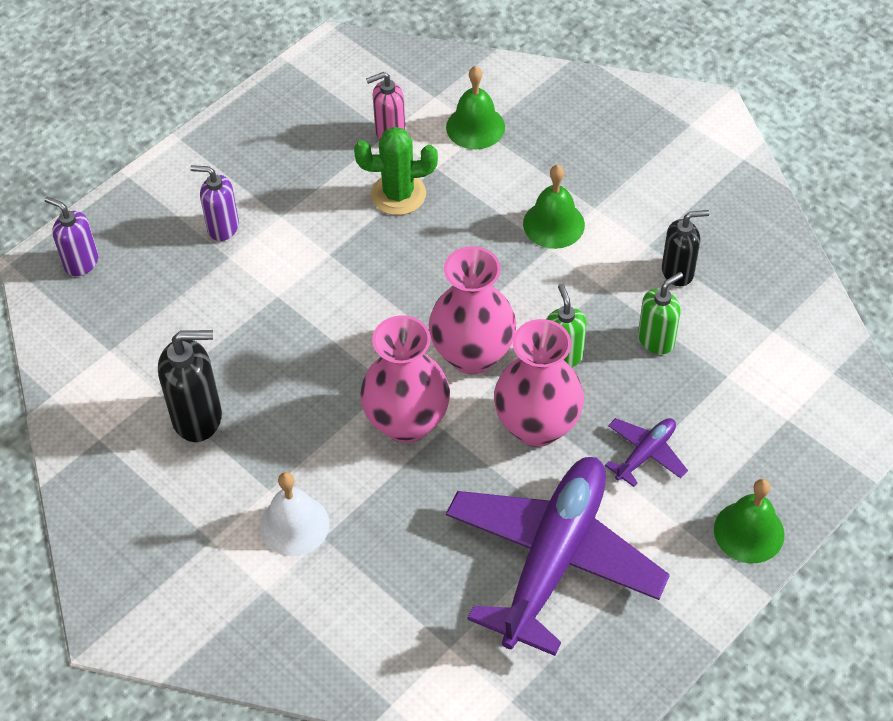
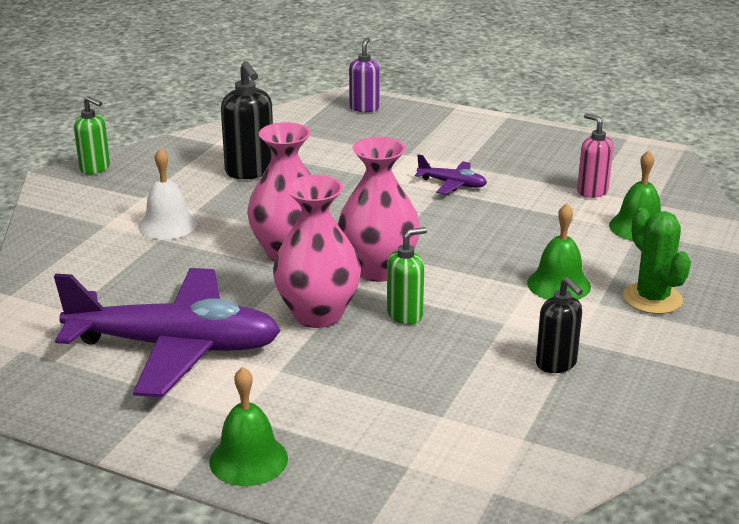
camera: 70 degrees right, 25 degrees down
(222, 227) = (434, 146): purple soap dispenser -> none
(398, 194) = (528, 207): green cactus -> green cactus (652, 299)
(645, 454) = (316, 379): purple plane -> purple plane (452, 184)
(656, 340) = (459, 364): green soap dispenser -> green soap dispenser (95, 168)

